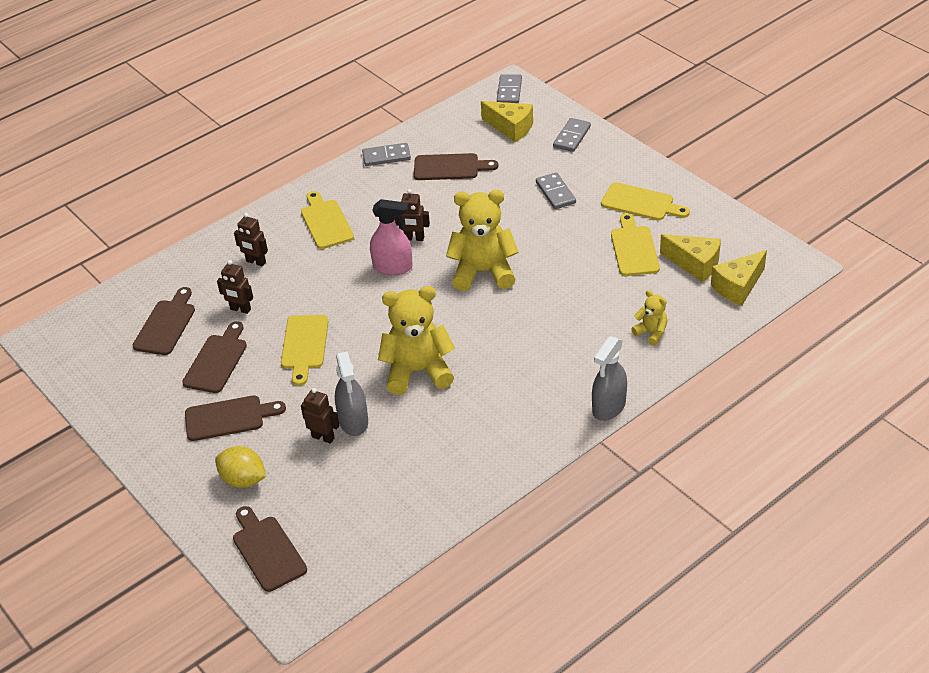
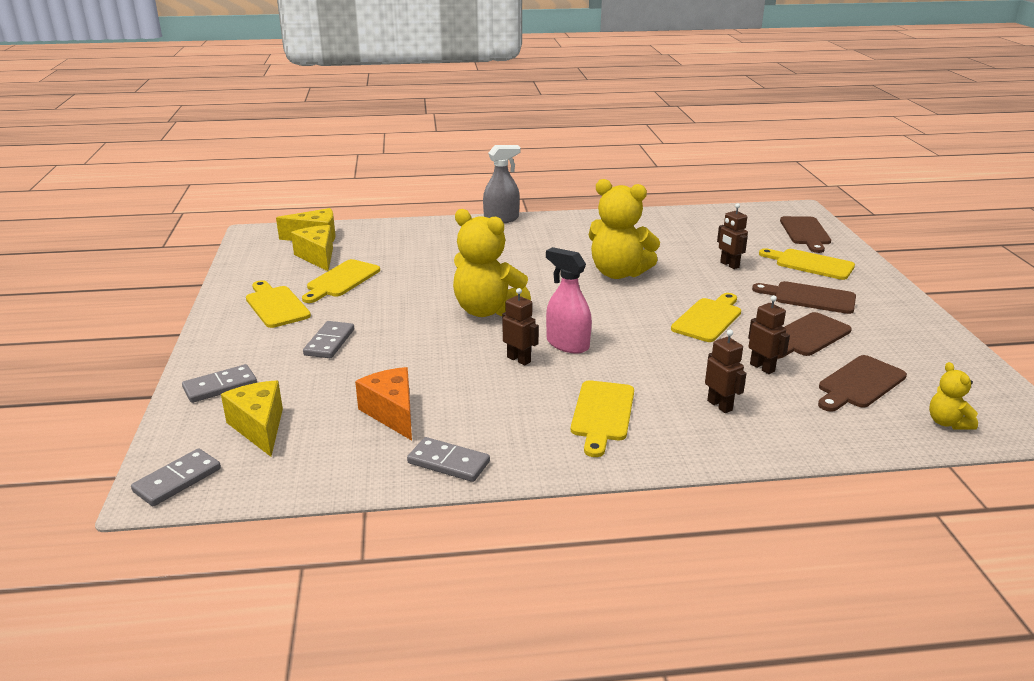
camera: 150 degrees left, 15 degrees down
(243, 480) = (810, 264): yellow lemon -> yellow cutting board
(353, 421) = (697, 265): grey spray bottle -> none
(450, 167) = (392, 413): brown cutting board -> orange cheese
(651, 333) = (416, 237): yellow teddy bear -> yellow teddy bear (947, 423)

